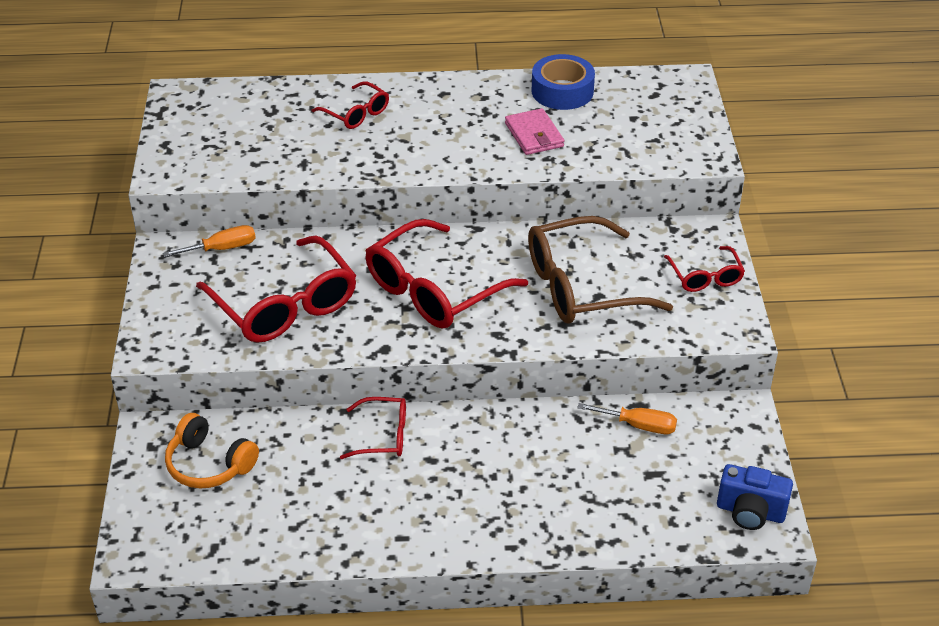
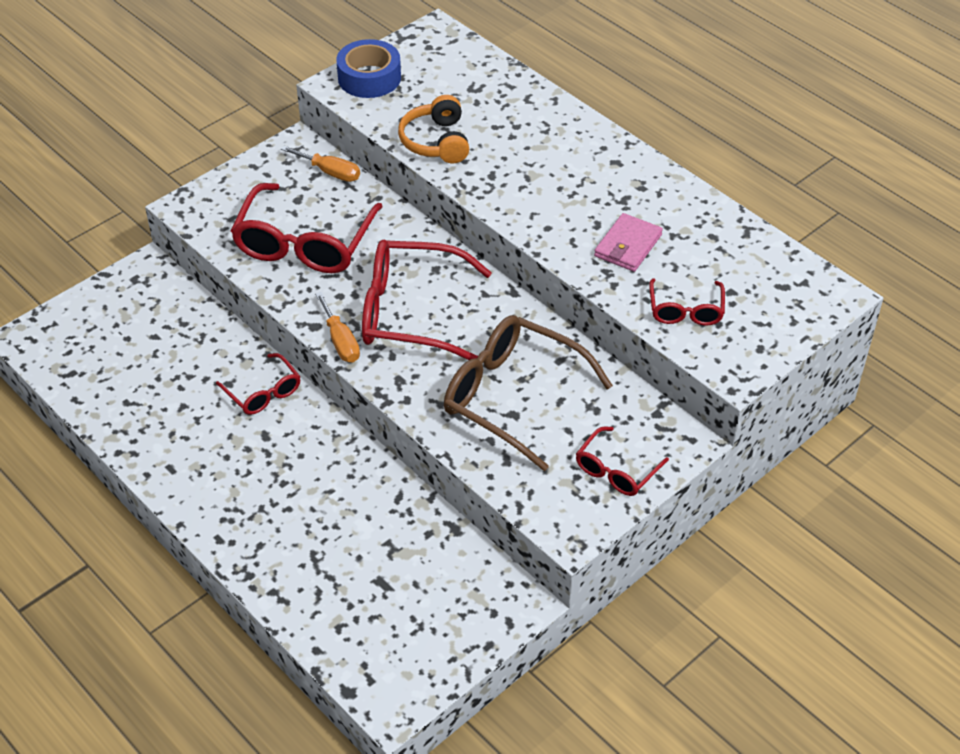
camera: 50 degrees right, 5 degrees up
(209, 464) = (145, 318): orange headphones -> orange headphones (436, 142)
(356, 113) = (528, 132): red glasses -> red glasses (685, 310)
(562, 91) = (711, 227): blue tape -> blue tape (369, 78)
(639, 425) = (429, 541): orange screwdriver -> orange screwdriver (340, 341)
(750, 512) = (400, 675): blue camera -> none

